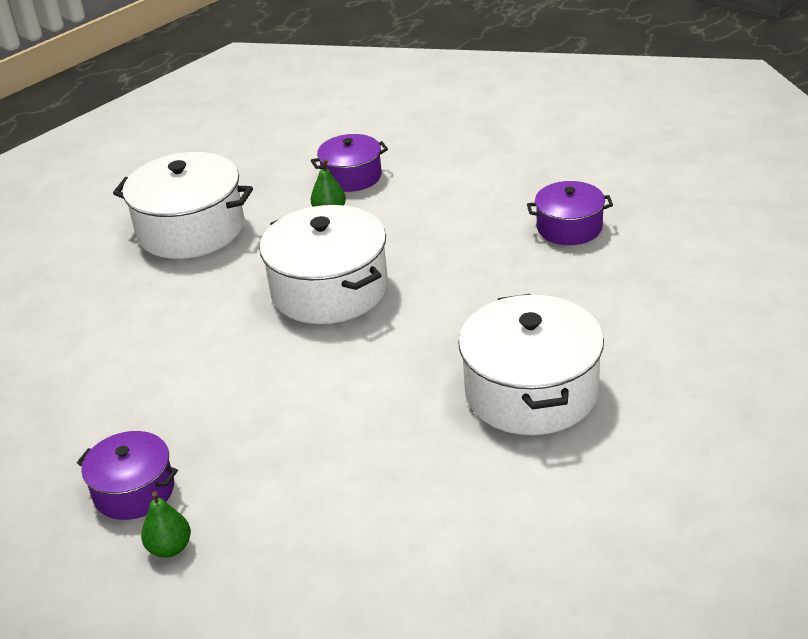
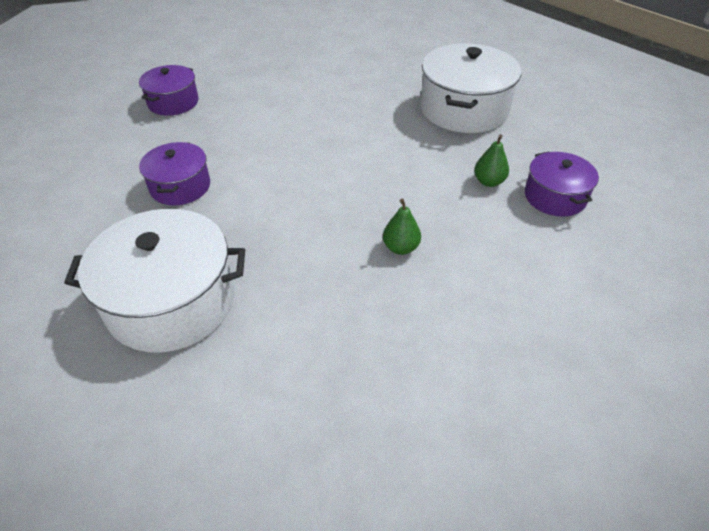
camera: 90 degrees right, 10 degrees up
(170, 548) = (115, 117): green pear -> green pear (400, 248)
(329, 290) = (363, 180): white pot -> none
(569, 228) = (448, 372): purple pot -> purple pot (180, 186)

